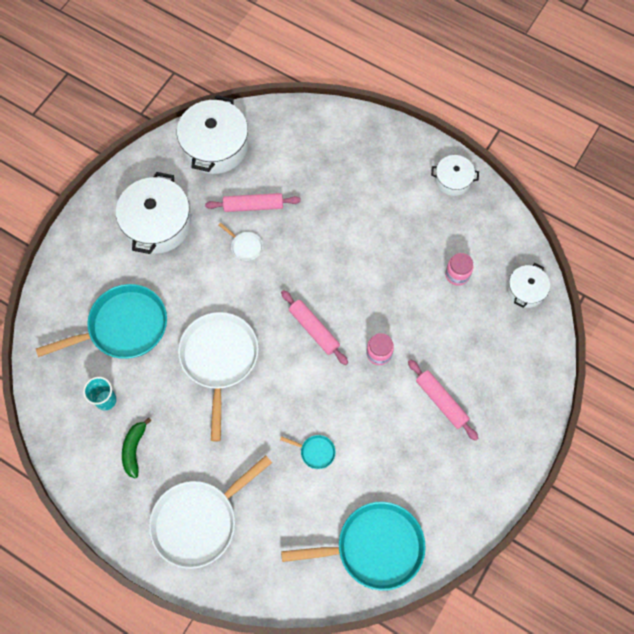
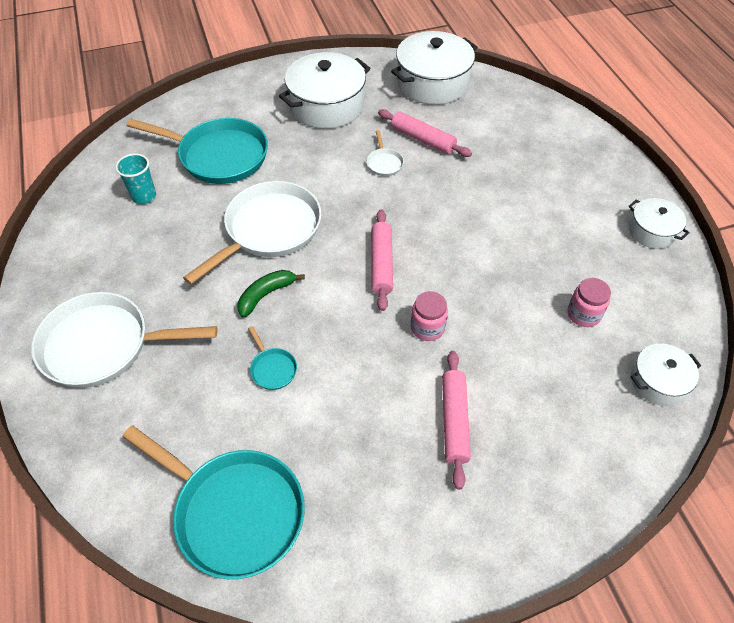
camera: 40 degrees right, 15 degrees down
(134, 449) = (121, 247): green banana -> green banana (266, 295)

